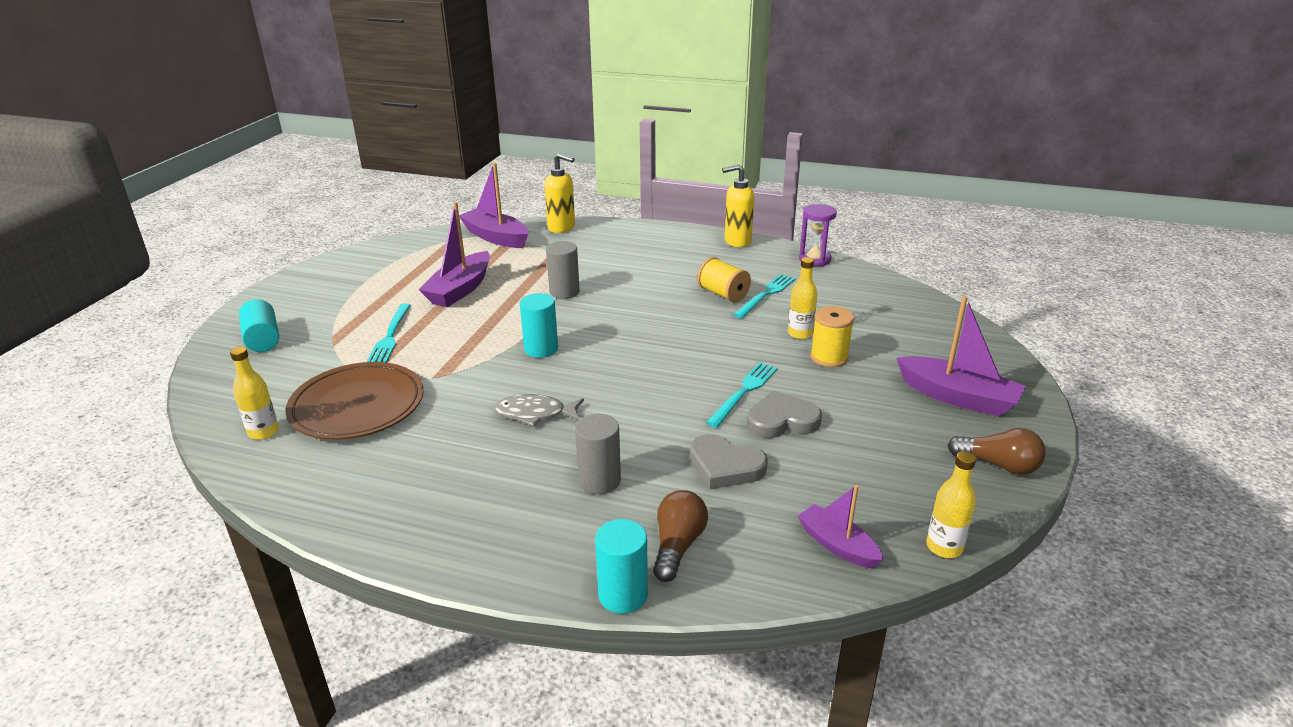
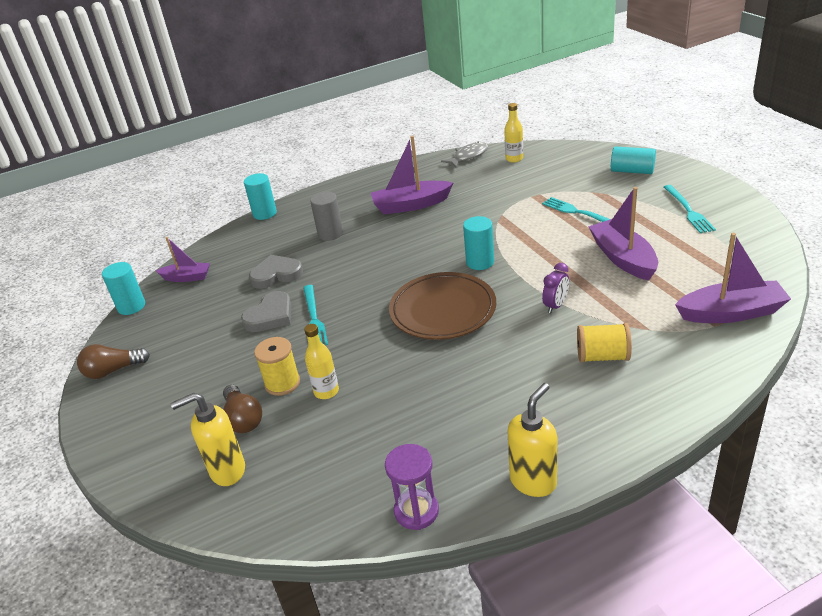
camera: 140 degrees right, 5 degrees up
(357, 406) = (503, 186): brown plate -> brown plate (443, 310)
(535, 413) = (412, 235): grey fish -> grey fish (468, 156)
(562, 228) = (717, 366): yellow soap dispenser -> yellow soap dispenser (227, 471)
(564, 292) = (555, 306): grey cylinder -> purple clock
(677, 546) = (261, 236): brown light bulb -> brown light bulb (243, 419)
(723, 294) = (438, 391): yellow spool -> yellow spool (602, 356)
(766, 295) = (402, 417): turquoise fork -> turquoise fork (688, 210)
(944, 547) = (131, 306): yellow bottle -> turquoise cylinder
(957, 397) = (160, 409): purple boat -> purple boat (411, 205)

